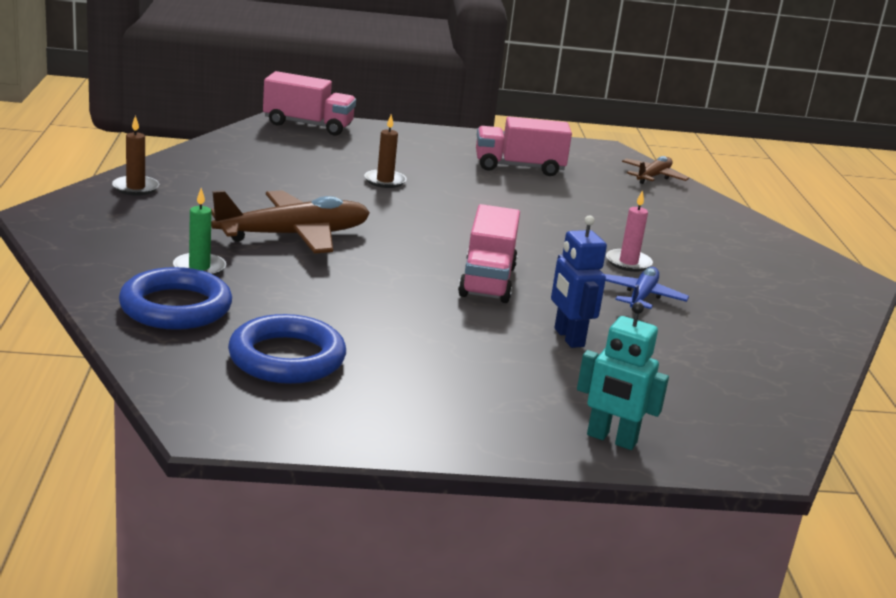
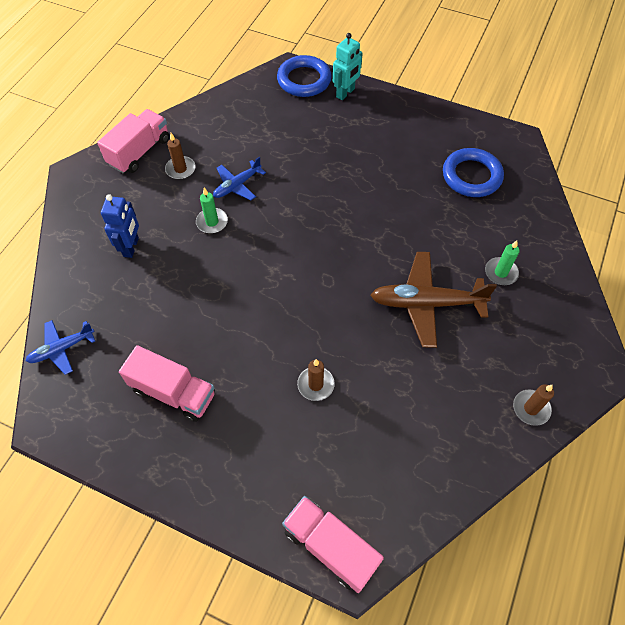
camera: 150 degrees left, 35 degrees up
(176, 307) = (521, 232): blue ring -> blue ring (304, 80)
(487, 281) = (323, 221): pink truck -> pink truck (139, 152)
(568, 337) = (312, 160): blue robot -> blue robot (131, 247)
(611, 439) = (345, 93): turquoise robot -> turquoise robot turned 75 degrees clockwise
(628, 263) = (212, 222): pink candle -> green candle
(653, 177) = (62, 349): brown plane -> blue plane
(738, 301) = (180, 169): none -> brown candle

